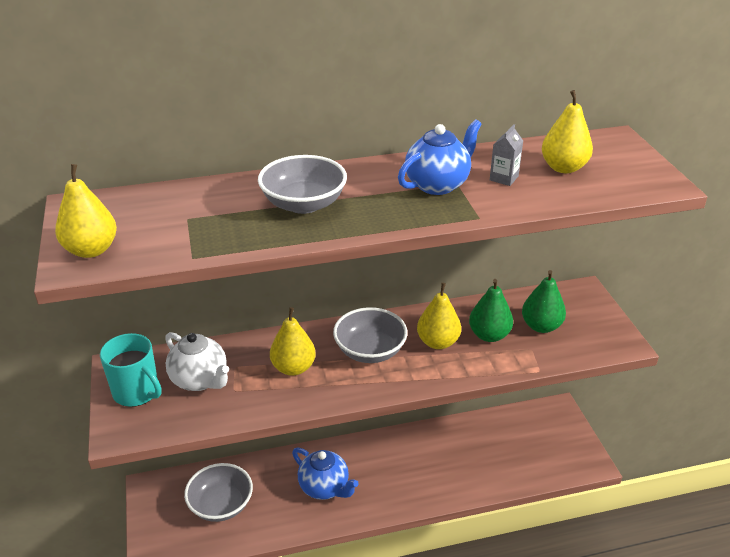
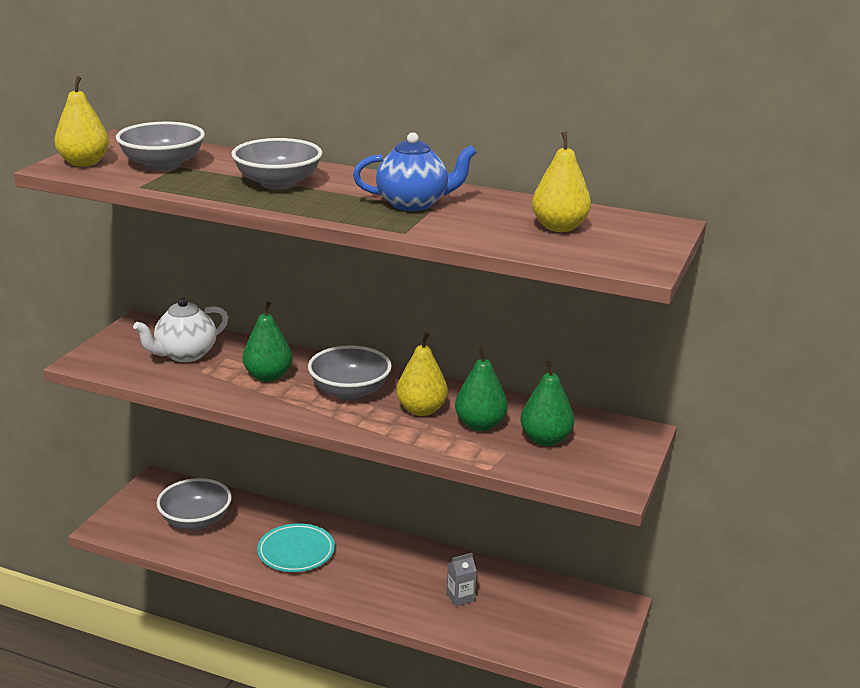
camera: 35 degrees right, 10 degrees down
(137, 392) = (130, 343): turquoise mug -> none
(171, 222) = (163, 165): none -> grey bowl
(200, 380) = (185, 354): white teapot -> white teapot turned 60 degrees clockwise
(293, 368) = (268, 376): yellow pear -> green pear
(324, 487) = (296, 552): blue teapot -> turquoise plate
(504, 178) = (483, 217): grey carton -> grey carton (460, 597)

